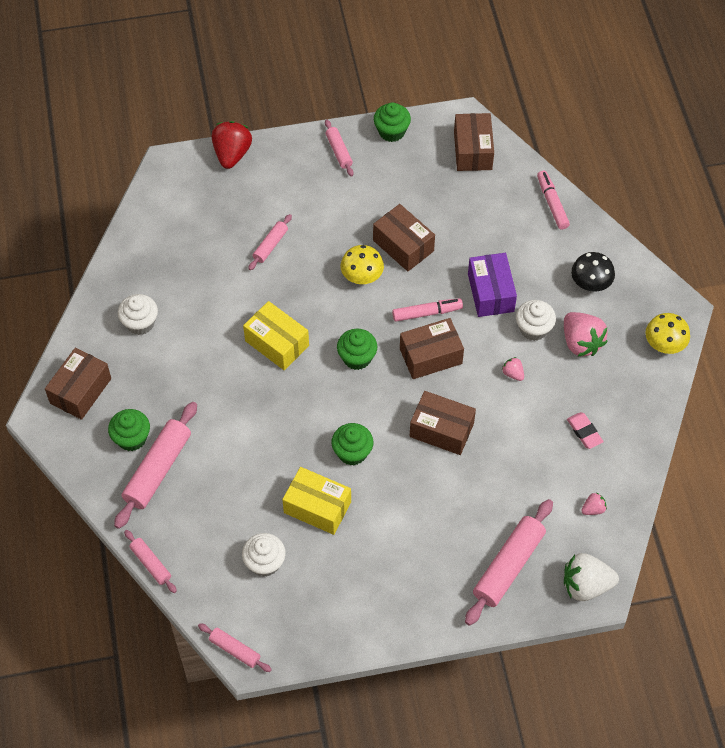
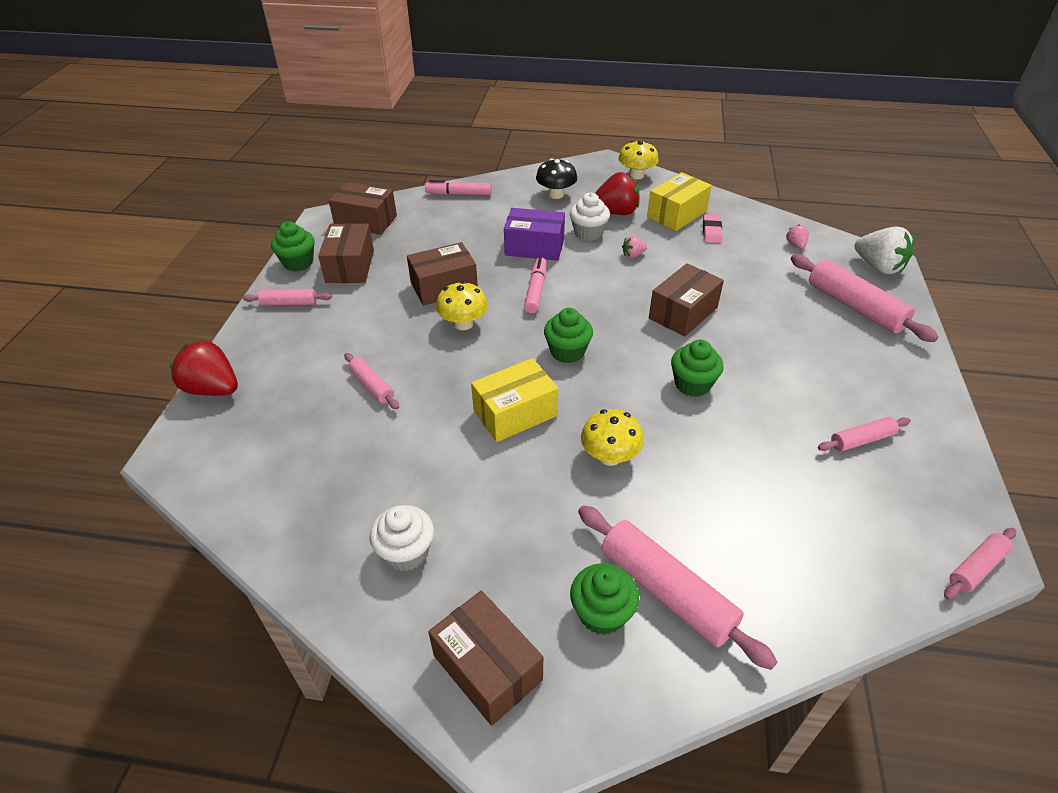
camera: 70 degrees left, 15 degrees down
(151, 564) = (830, 642): pink rolling pin -> pink rolling pin (861, 440)
(257, 413) = (610, 456): none -> yellow mushroom
(265, 562) = (837, 501): white cupcake -> none
(317, 507) = (762, 431): yellow box -> yellow box (676, 214)
(430, 356) = (590, 300): brown box -> brown box (350, 266)
(581, 342) = (615, 212): pink strawberry -> red strawberry
(584, 432) = (711, 231): pink eraser -> pink eraser turned 75 degrees counterclockwise
(586, 585) = (878, 267): white strawberry -> white strawberry turned 60 degrees counterclockwise

